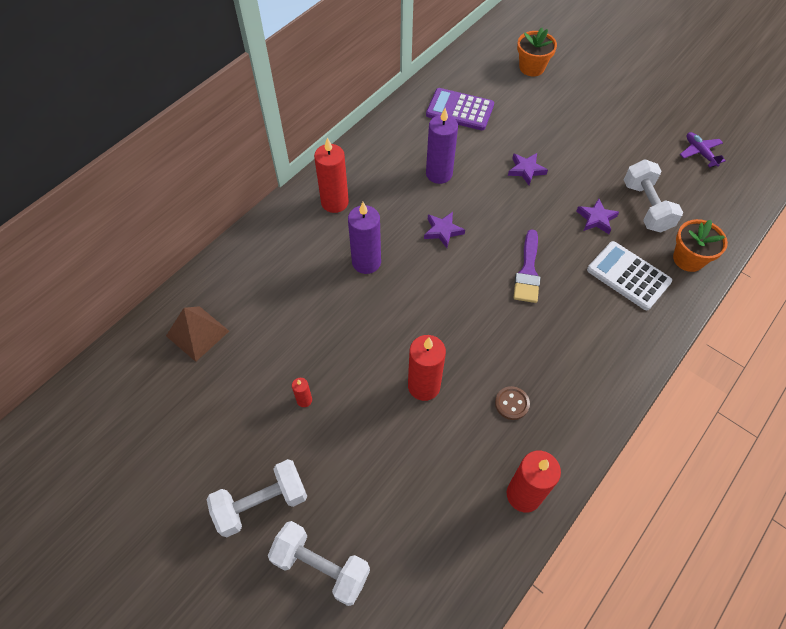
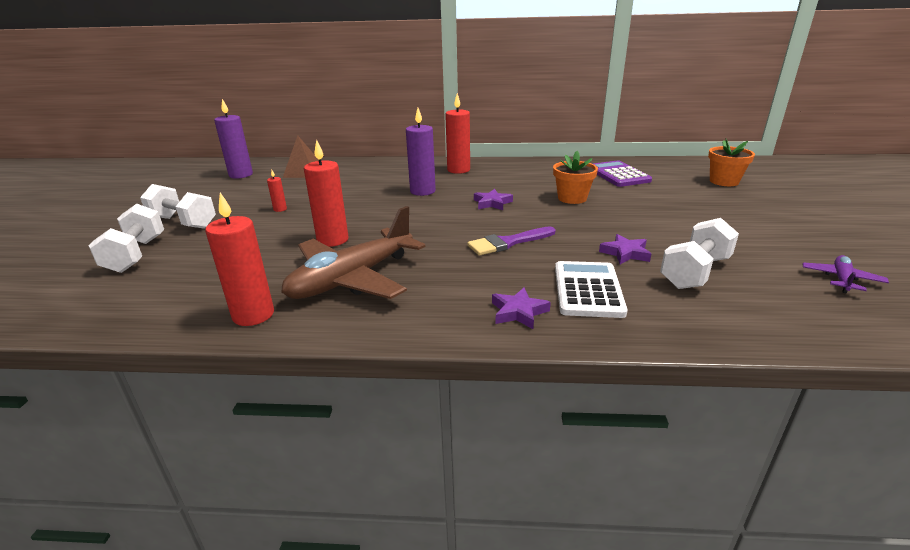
camera: 55 degrees right, 30 degrees down
(439, 174) = (543, 186): purple candle -> purple candle (241, 175)
(512, 403) = (353, 279): brown button -> brown plane
(526, 170) = (614, 210): purple star -> purple star (518, 312)
(688, 259) = (679, 318): orange flower pot -> orange flower pot (572, 198)

